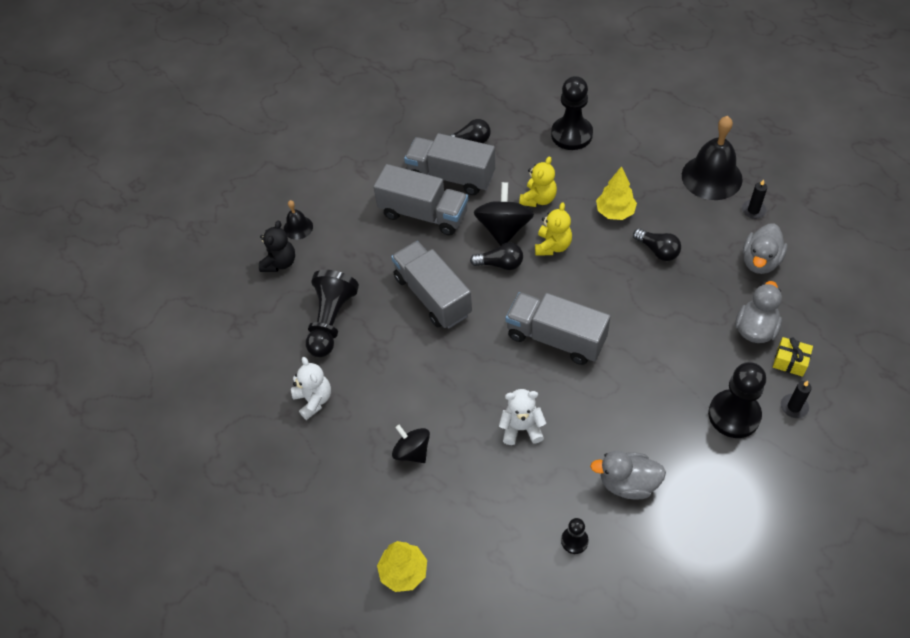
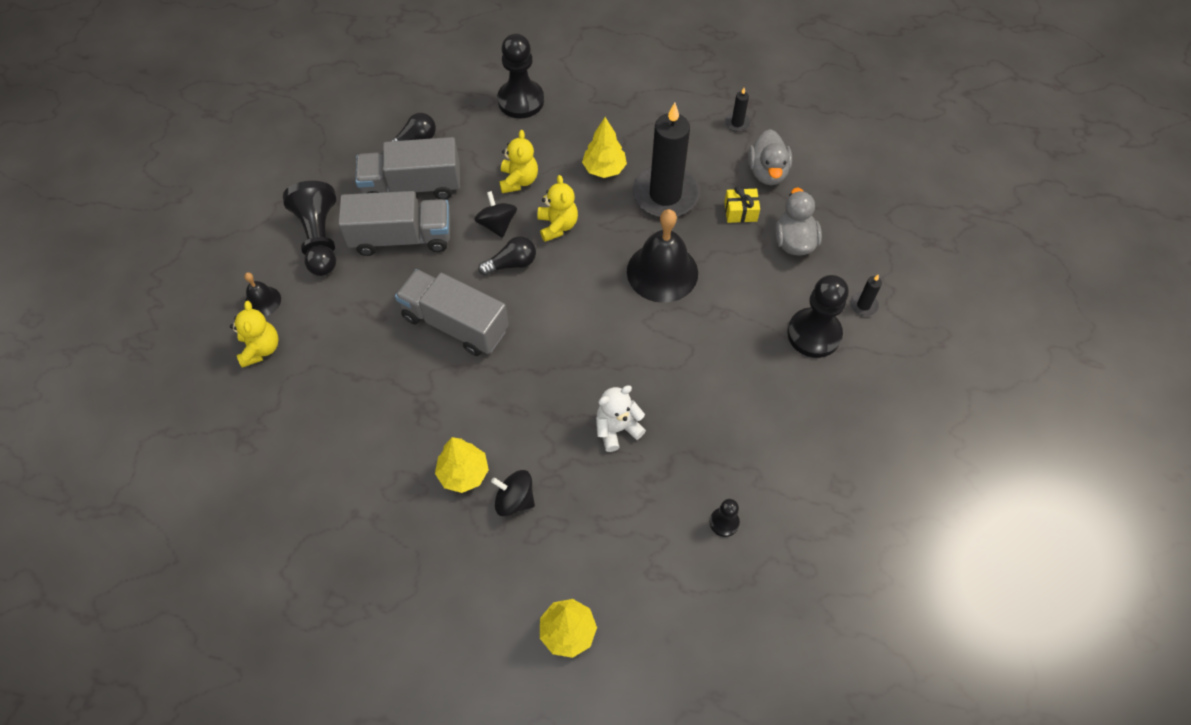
camera: 30 degrees left, 5 degrees up
(280, 263) = (261, 349): black teddy bear -> yellow teddy bear
(314, 400) = (377, 488): white teddy bear -> none
(331, 321) = (354, 393): black pawn -> black pawn (319, 238)
(383, 415) = (463, 473): none -> yellow tree
(504, 228) = (497, 224): black spinning top -> black spinning top, size x0.65
(556, 338) = (607, 321): grey truck -> none
(628, 483) = (748, 442): grey duck -> none
(657, 250) = (665, 194): black light bulb -> black candle
(711, 177) = (682, 102): black bell -> black bell (662, 272)
(790, 361) = (840, 262): yellow gift -> yellow gift (740, 211)

